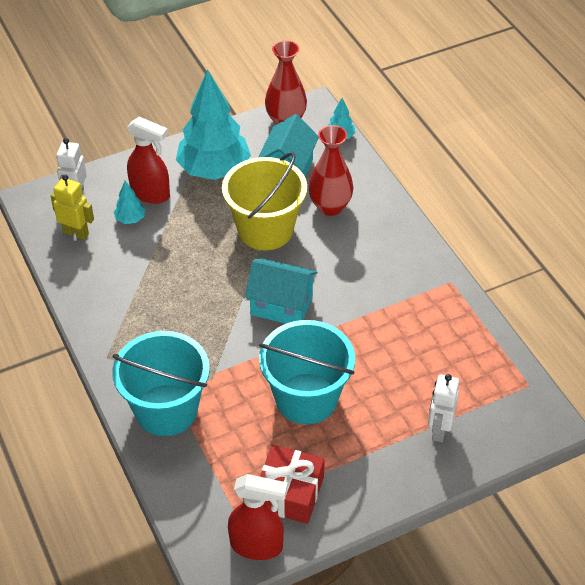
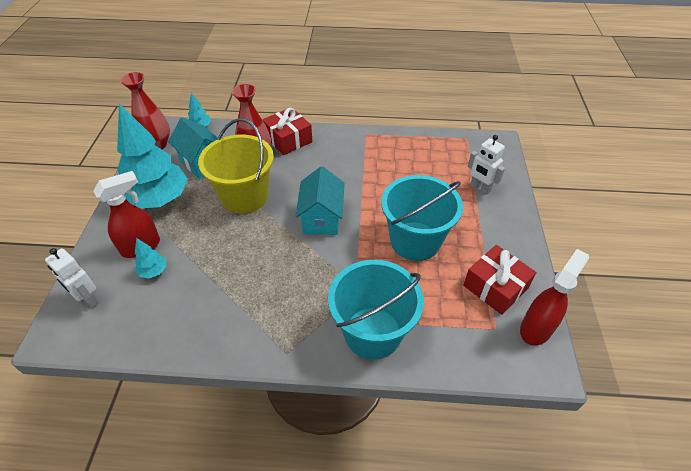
camera: 60 degrees left, 0 degrees up
(76, 233) = (129, 317): yellow robot -> none
(281, 305) = (321, 218): turquoise house -> turquoise house turned 45 degrees counterclockwise
(381, 218) = (288, 139): none -> red gift

